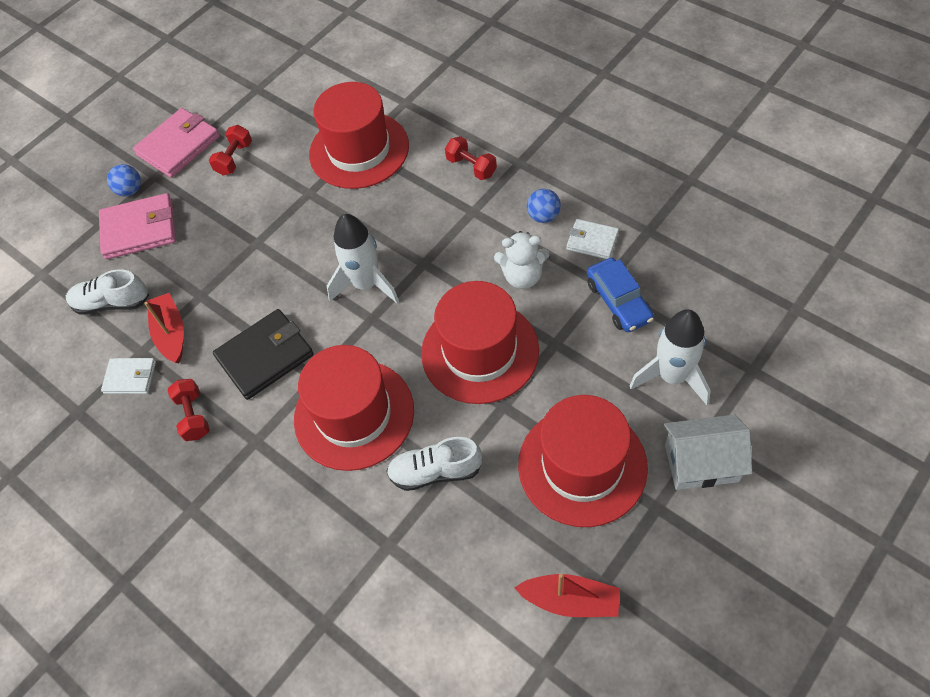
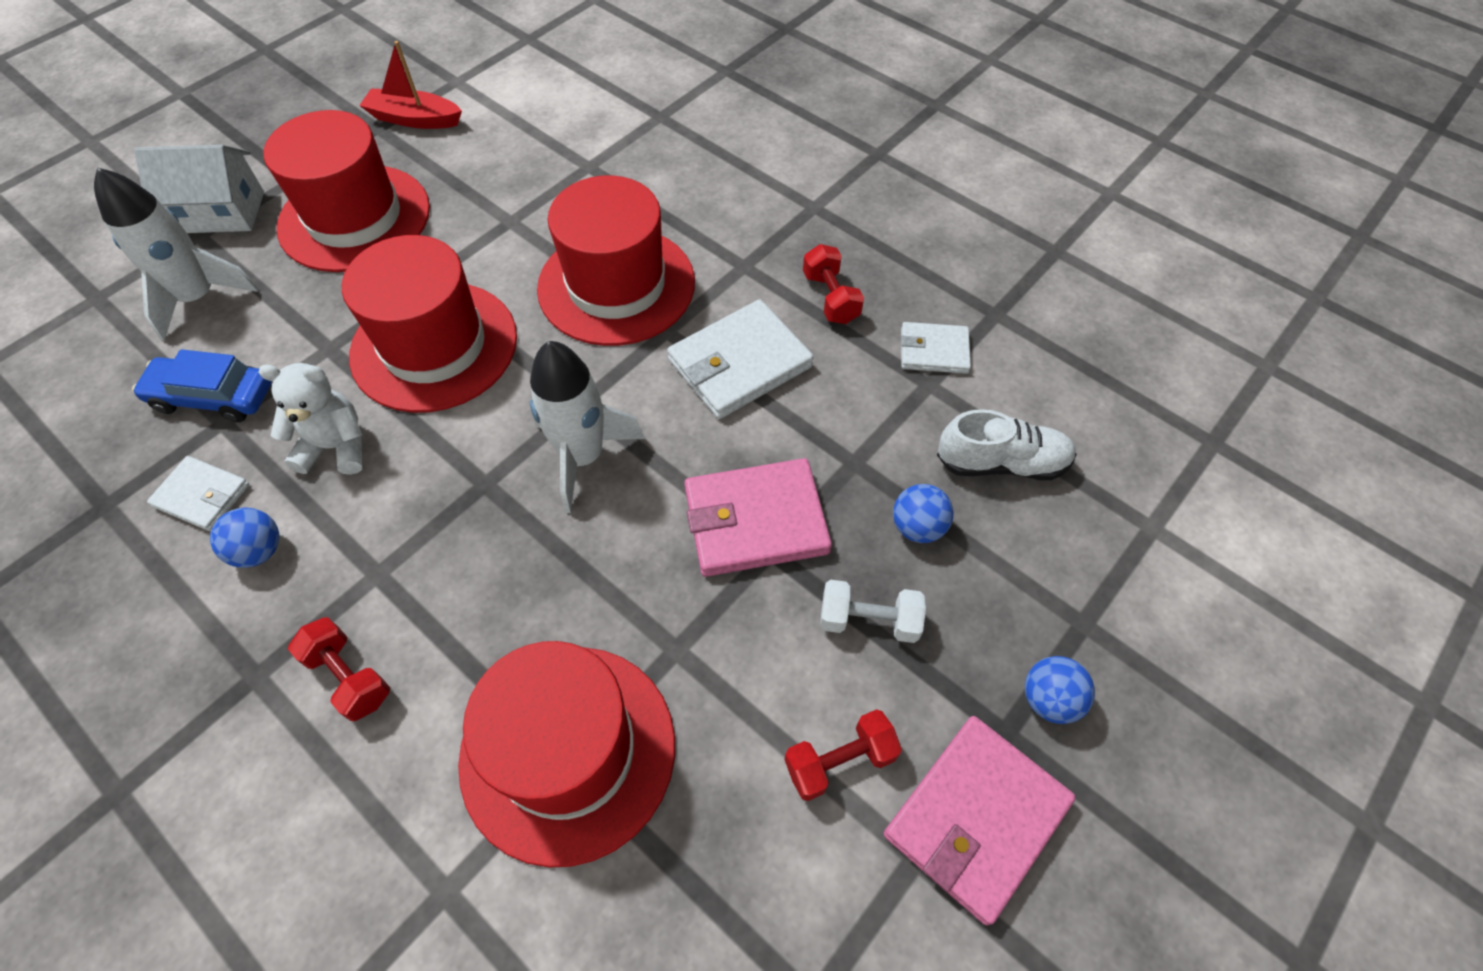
camera: 175 degrees right, 0 degrees up
(139, 229) = (999, 602): pink wallet -> pink wallet (756, 521)
(171, 333) = (888, 407): red boat -> none
(172, 262) = (917, 527): none -> blue ball
(209, 214) = (868, 620): none -> white dumbbell
(234, 158) = (839, 761): red dumbbell -> red dumbbell turned 45 degrees clockwise
(265, 356) = (740, 363): black wallet -> white wallet
(435, 471) = (524, 223): white shoe -> none
(618, 301) = (213, 397): blue car -> blue car turned 60 degrees counterclockwise

